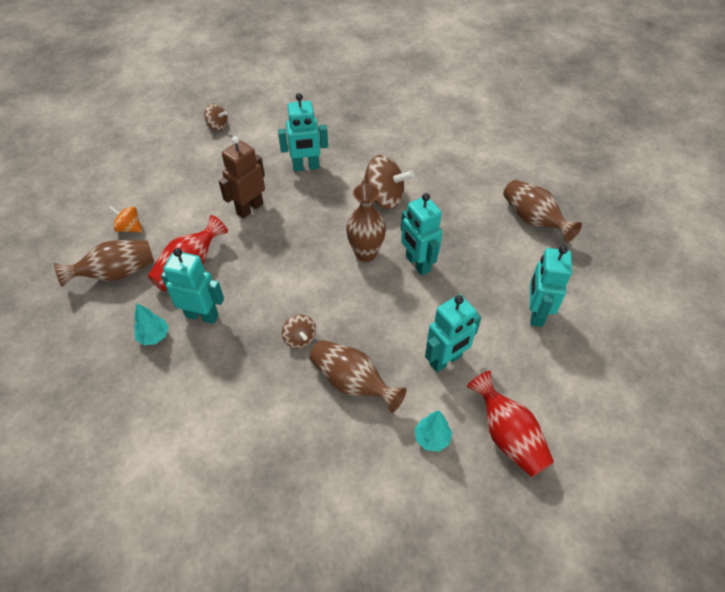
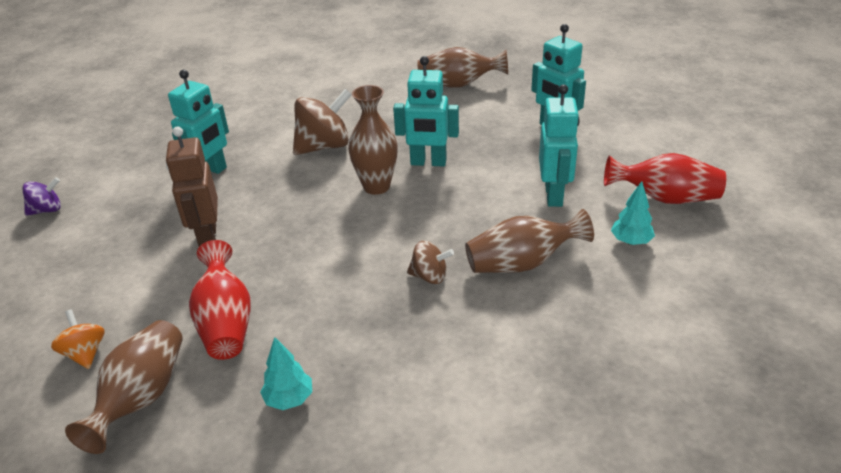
camera: 50 degrees left, 15 degrees down
(129, 228) = (85, 353): orange spinning top -> orange spinning top turned 90 degrees clockwise
(202, 315) = (309, 341): turquoise robot -> none
(218, 126) = (47, 210): brown spinning top -> purple spinning top

